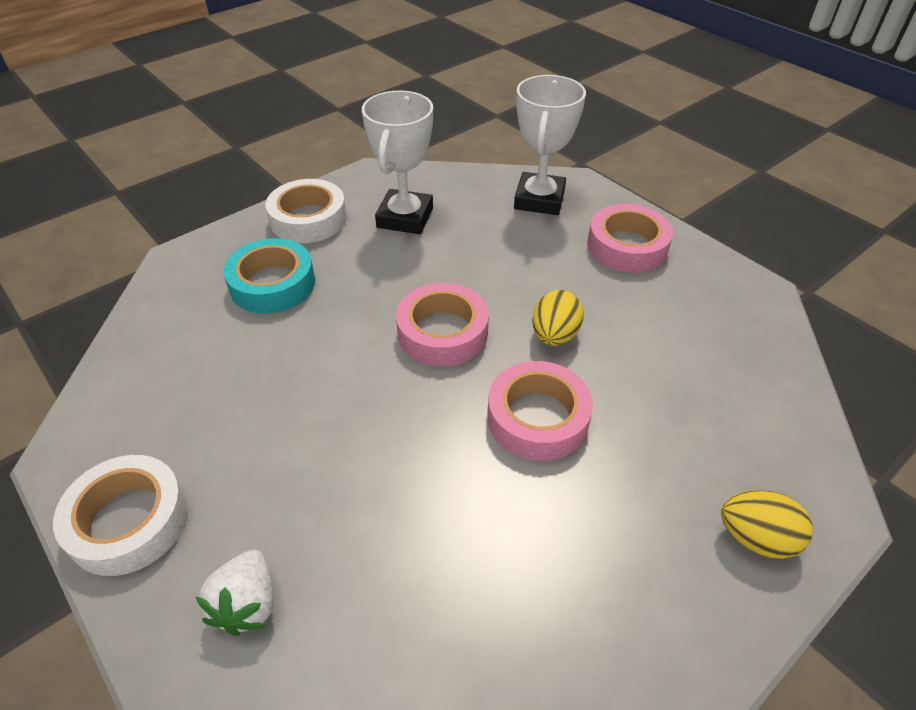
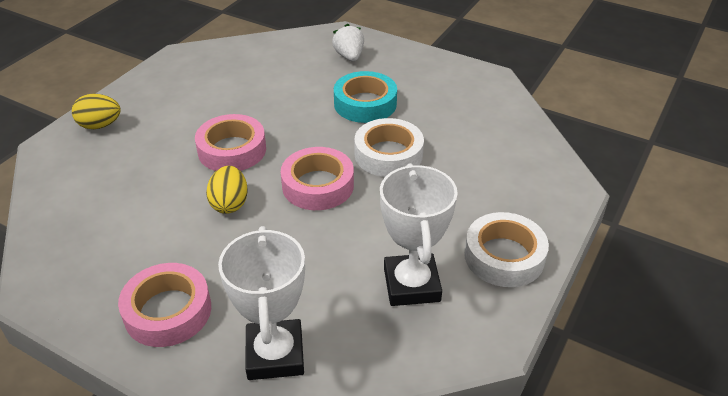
camera: 160 degrees right, 5 degrees down
(129, 521) = (429, 65): white tape -> white tape (388, 154)
(272, 284) = (475, 188): turquoise tape -> turquoise tape (365, 104)

